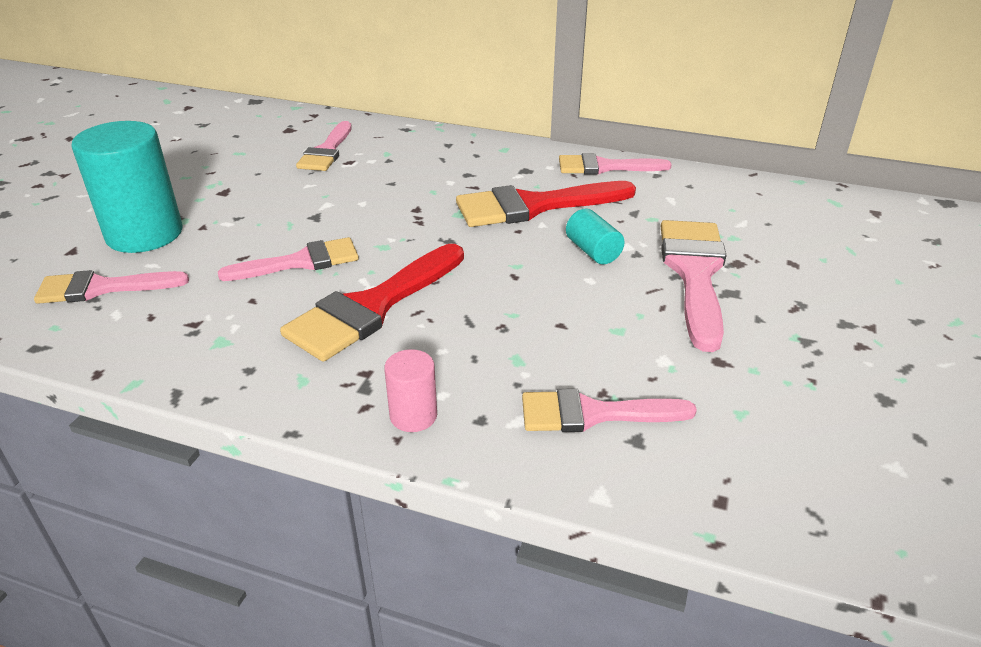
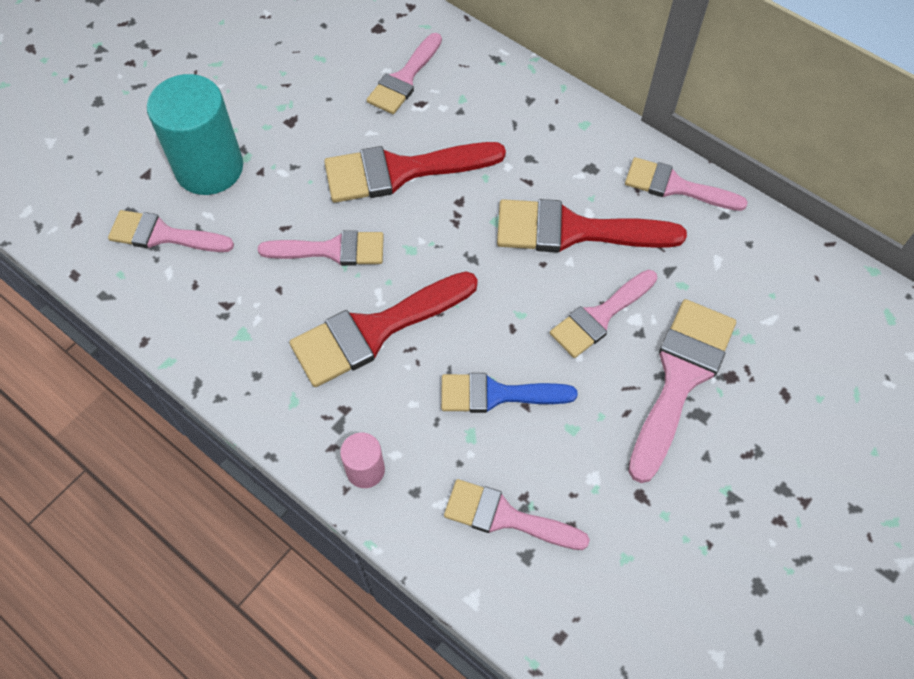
camera: 20 degrees right, 25 degrees up
(349, 201) = (401, 171): none -> red brush
(526, 323) = (496, 394): none -> blue brush
(593, 251) = (600, 317): turquoise cylinder -> pink brush

